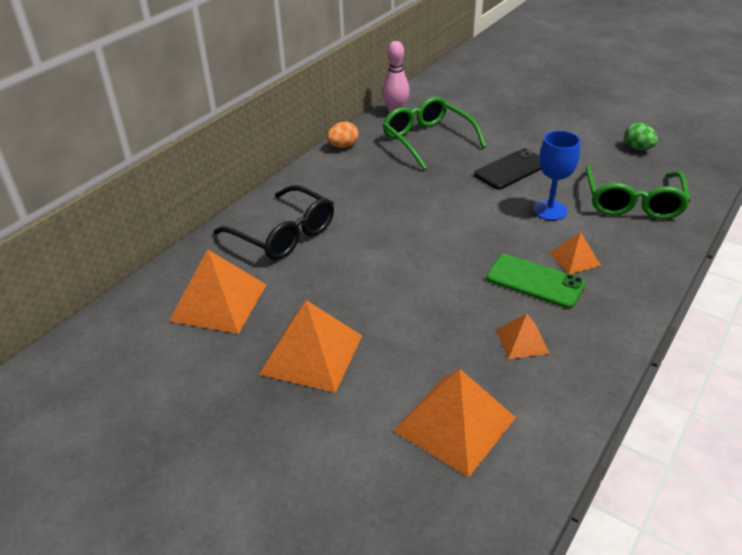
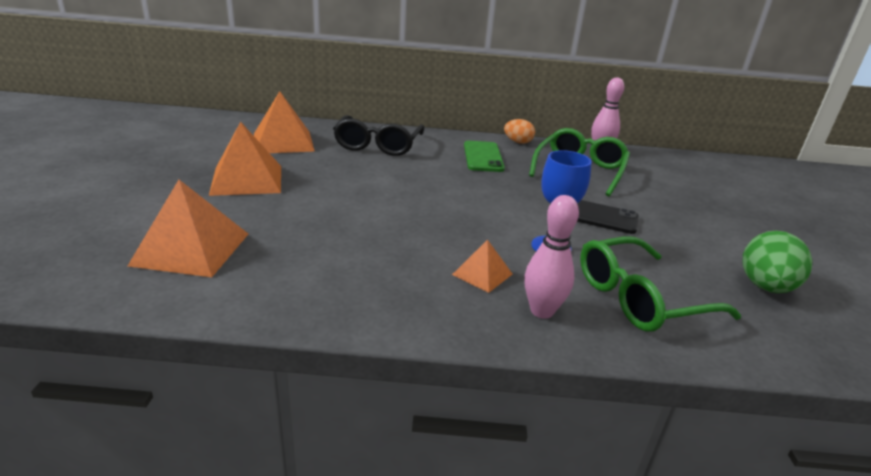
camera: 55 degrees right, 10 degrees down
(522, 341) = (322, 264): orange pyramid -> none
(535, 281) = (420, 256): green phone -> green phone (483, 157)
(633, 250) = (542, 311): none -> pink bowling pin
(637, 148) = (765, 287): green egg -> green egg, size x1.58

